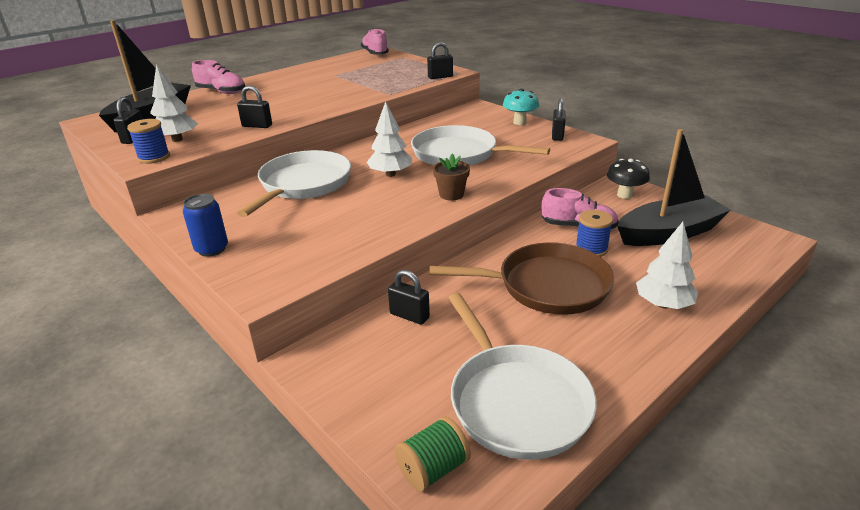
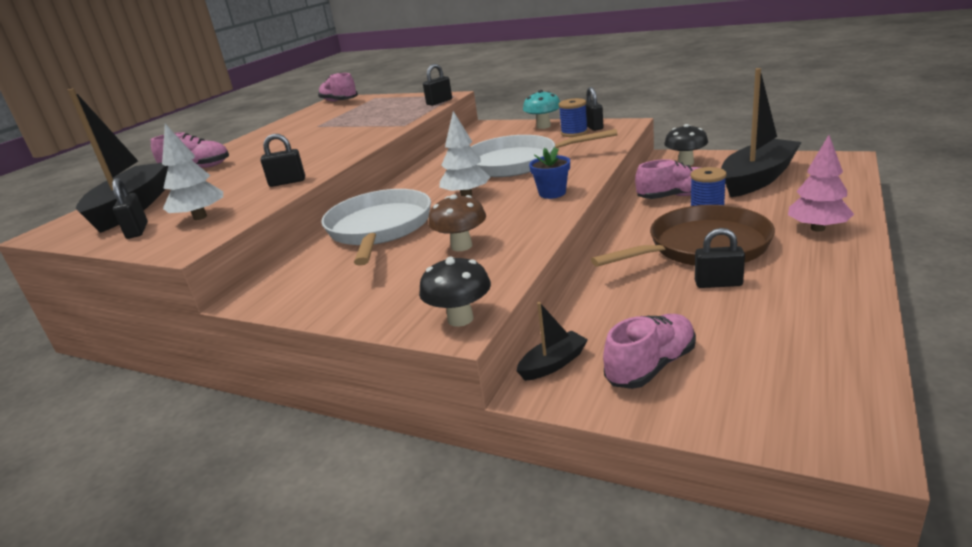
camera: 20 degrees left, 5 degrees down
(154, 157) = (192, 239): blue spool -> blue spool (574, 133)
(212, 249) = (343, 311): blue can -> none
(271, 286) = (460, 319): none -> black mushroom
(333, 345) = (553, 364): none -> black boat
(337, 222) = (461, 246): none -> brown mushroom
(394, 377) = (651, 366): none -> pink shoe
(409, 316) = (602, 312): black padlock -> black padlock (718, 283)
(433, 469) = (783, 424): green spool -> none
(451, 194) = (552, 193): brown flower pot -> blue flower pot
(516, 401) = (788, 341): white pan -> none
(663, 304) = (817, 228): white tree -> pink tree

